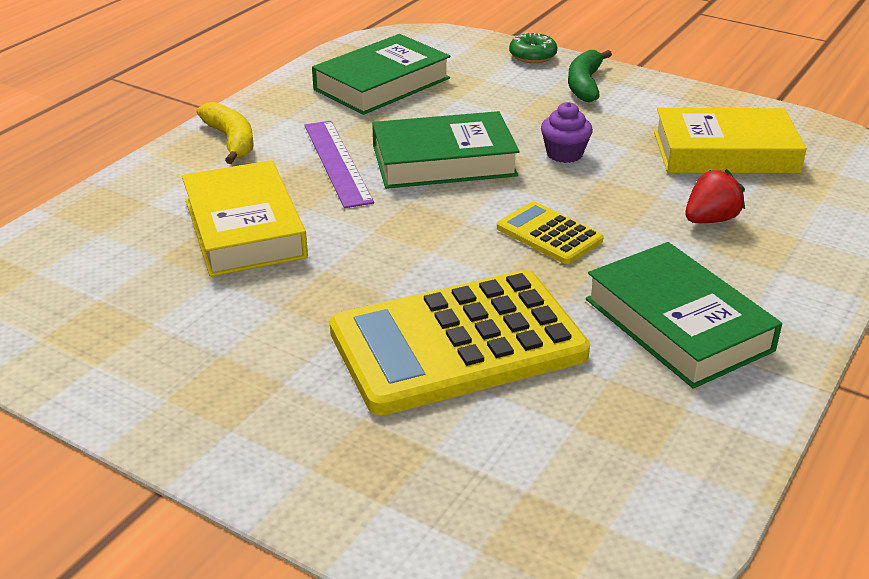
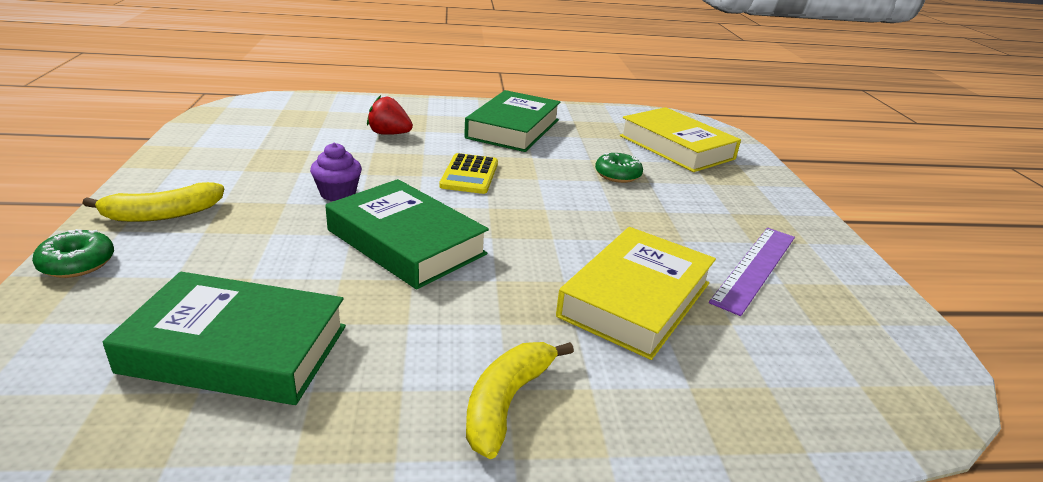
camera: 130 degrees left, 5 degrees down
(337, 162) = (471, 298): purple ruler -> purple ruler (755, 268)
(457, 344) = (617, 175): yellow calculator -> green donut
(585, 84) = (162, 214): green banana -> yellow banana
(725, 152) = (279, 140): yellow book -> yellow book (676, 147)

